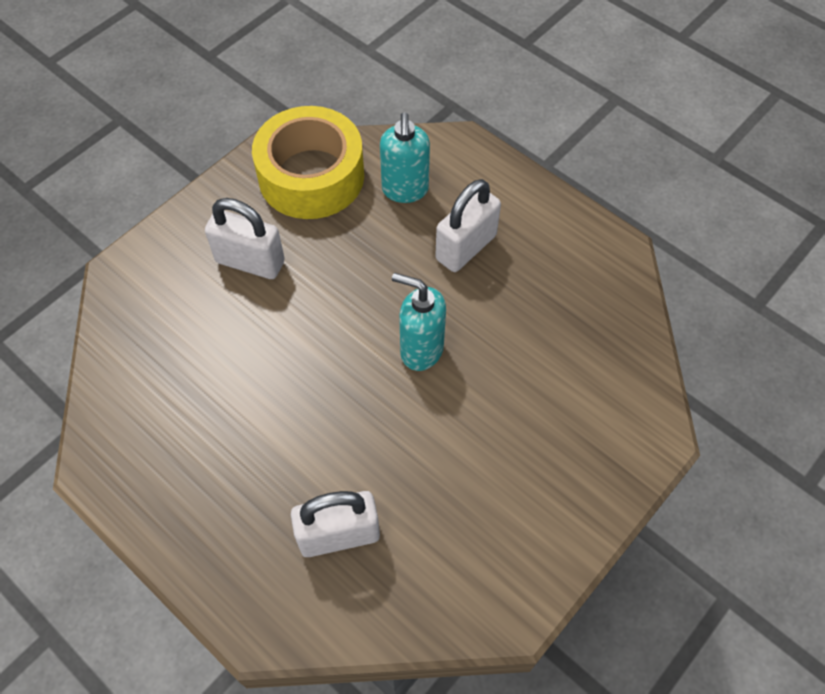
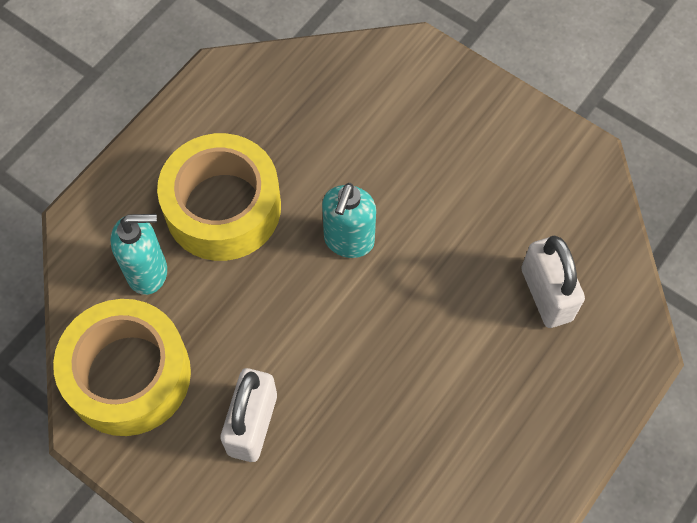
camera: 95 degrees left, 5 degrees up
(466, 247) = (223, 207): white padlock -> yellow tape

